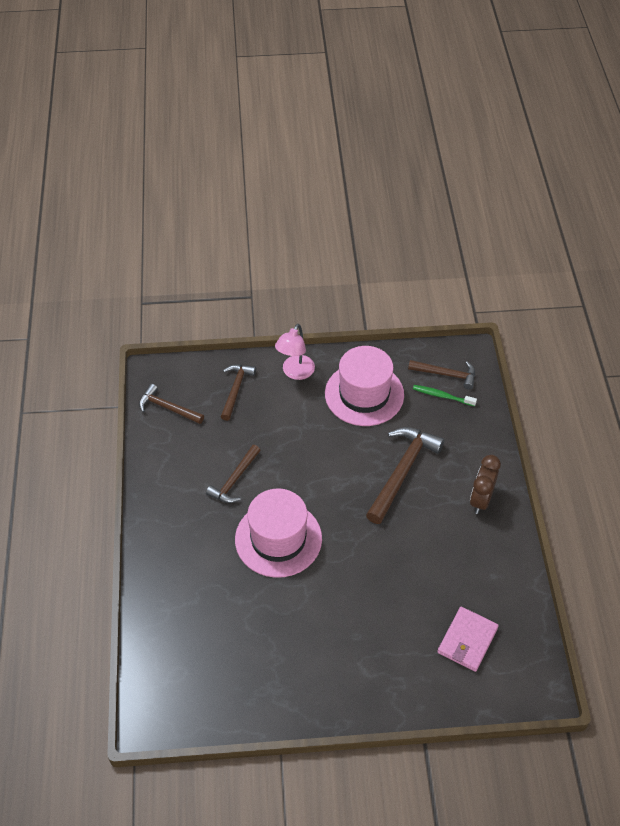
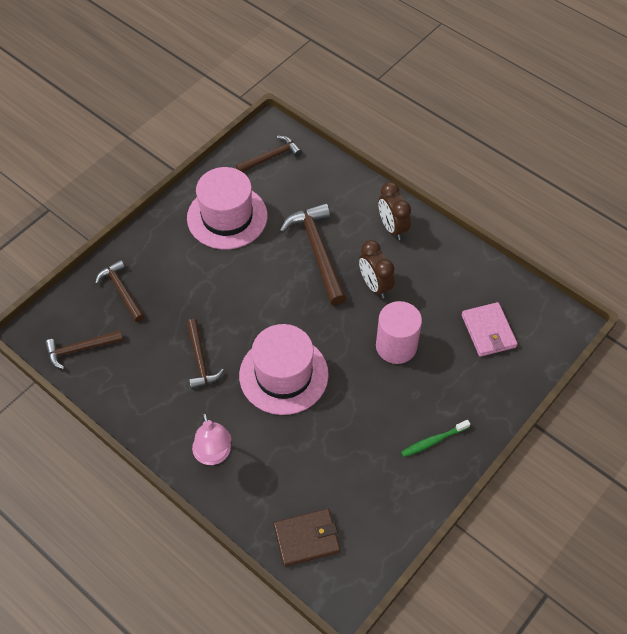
camera: 45 degrees left, 5 degrees up
(168, 663) = (306, 538): none -> brown wallet
(295, 373) = (155, 241): pink lamp -> pink lamp (214, 455)
(382, 589) = (396, 346): none -> pink cylinder
(417, 531) = (374, 285): none -> brown clock
(442, 396) = (285, 175): green toothbrush -> green toothbrush (433, 441)

